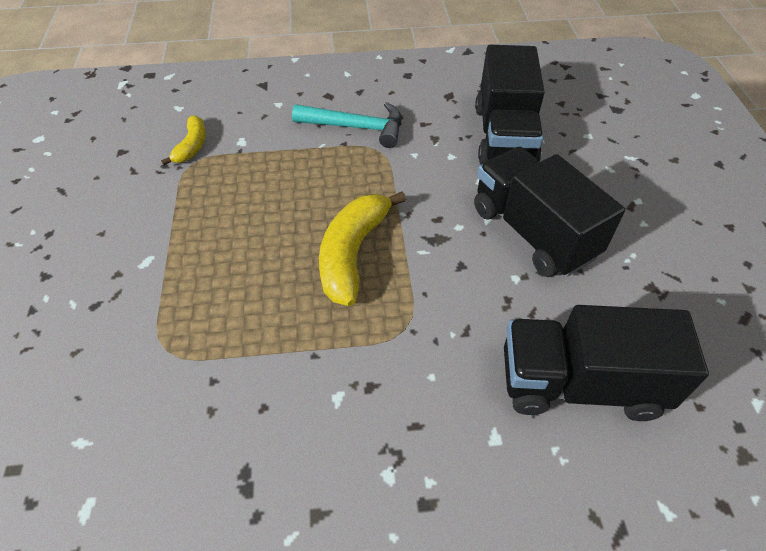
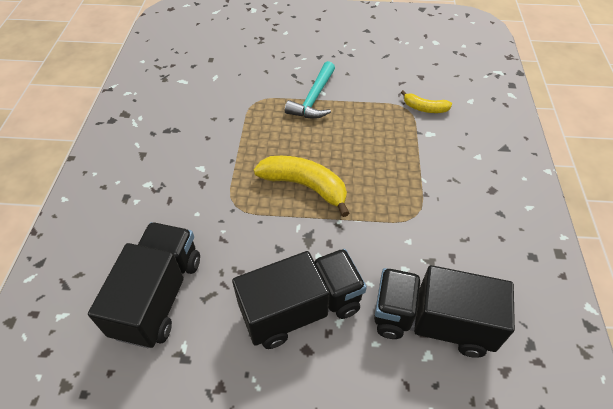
camera: 100 degrees right, 0 degrees up
(356, 127) = (446, 204): turquoise hammer -> turquoise hammer (313, 99)

